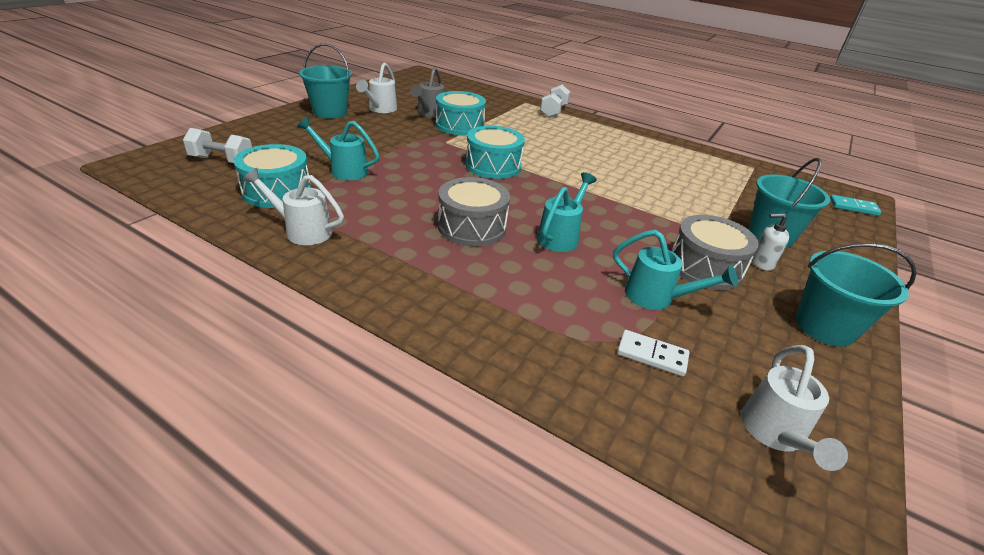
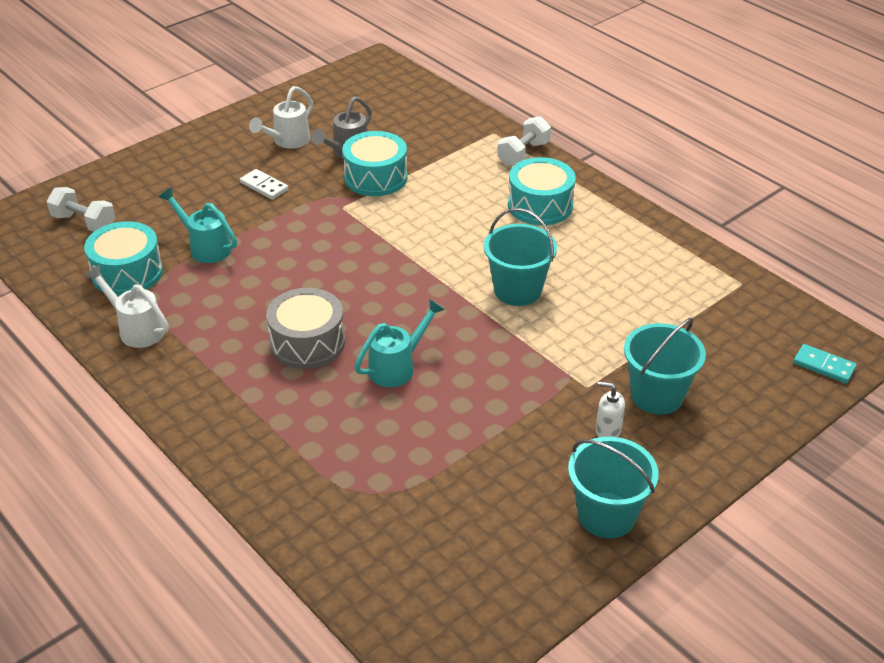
camera: 20 degrees right, 5 degrees up
(330, 112) = (224, 144): turquoise bucket -> turquoise bucket (517, 290)
(493, 166) = (380, 253): turquoise drum -> turquoise drum (540, 205)
(652, 355) = (398, 513): white domino -> white domino (264, 186)
(657, 298) = (449, 455): turquoise watering can -> none
(705, 267) = (534, 427): grey drum -> none
(775, 434) = (454, 600): white watering can -> none

